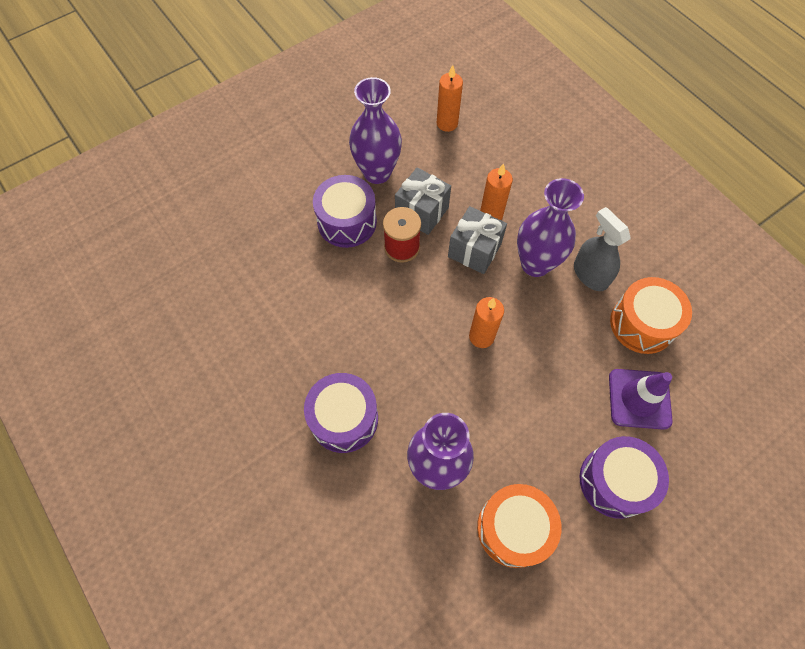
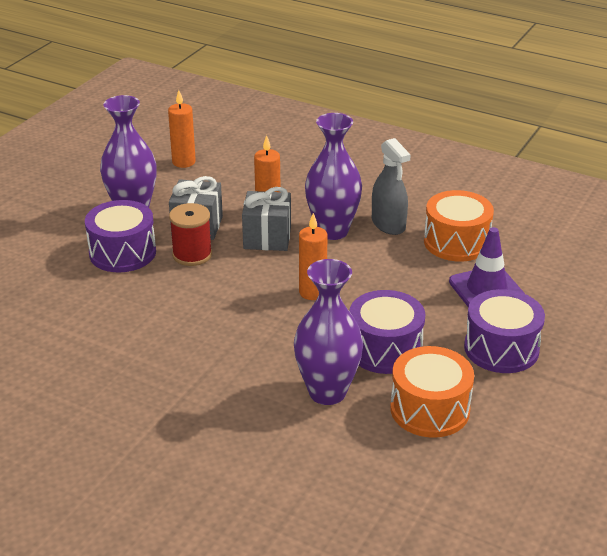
camera: 25 degrees left, 30 degrees down
(344, 419) = (209, 389): purple drum -> purple drum (385, 349)
(590, 274) = (388, 224): grey spray bottle -> grey spray bottle turned 150 degrees counterclockwise

